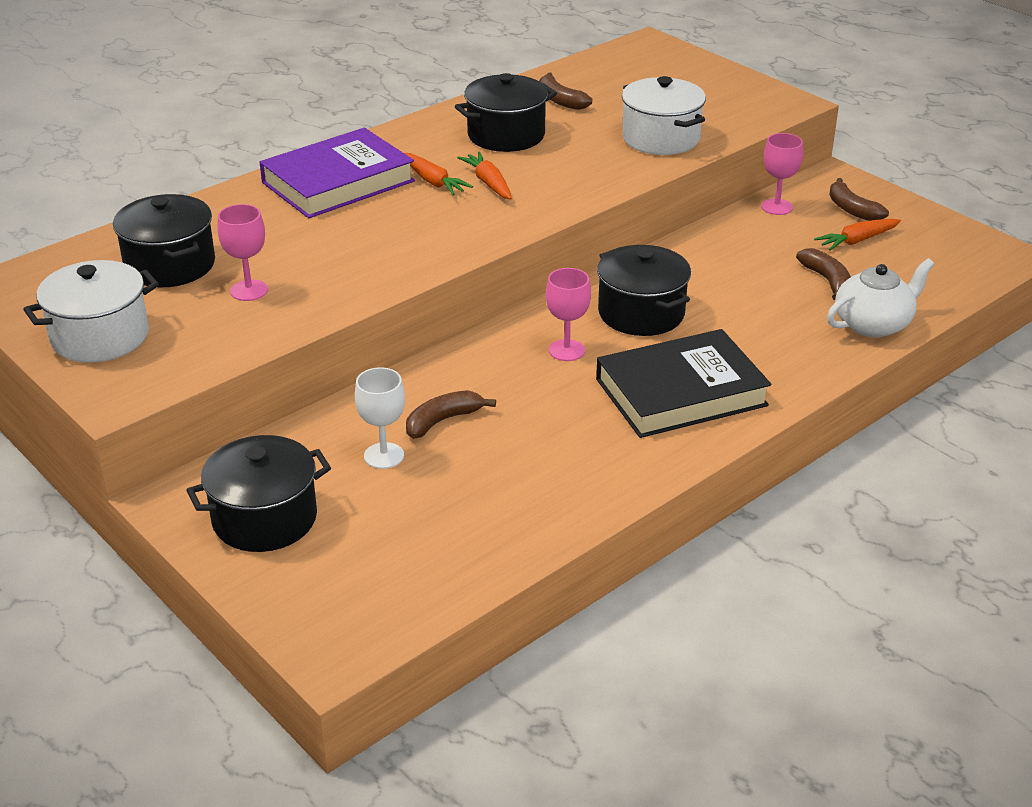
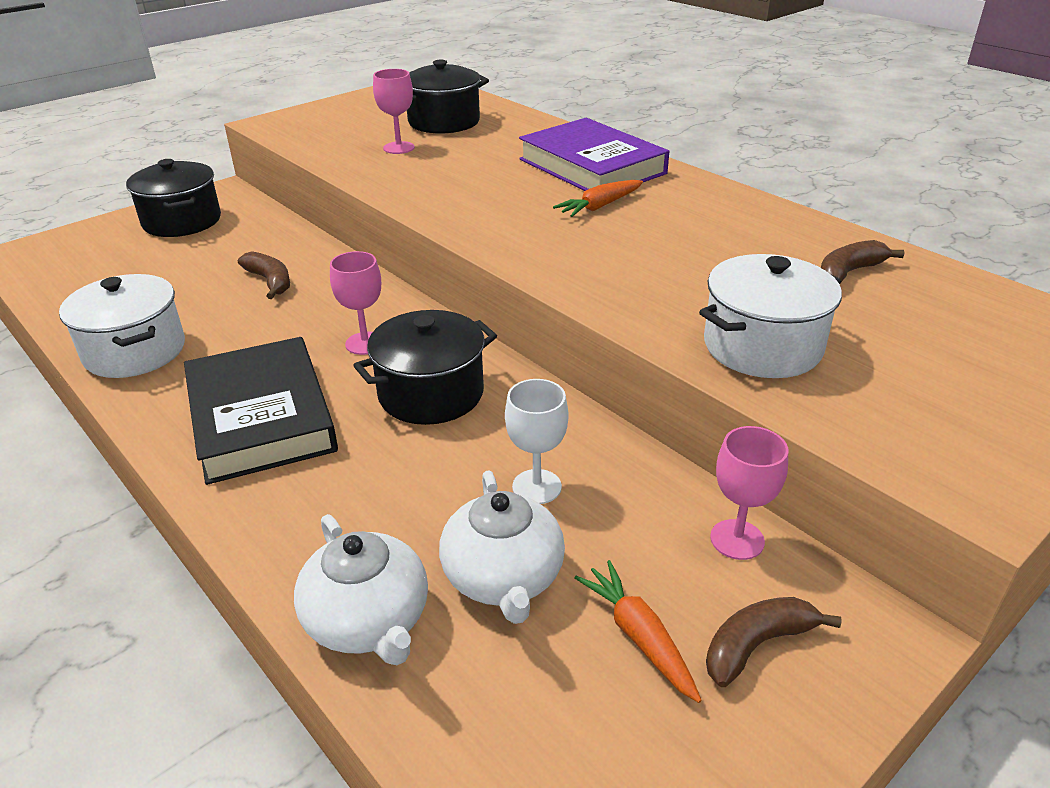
camera: 90 degrees right, 0 degrees up
(100, 337) = (347, 112): white pot -> white pot (135, 351)
(384, 456) = (233, 259): white goblet -> white goblet (536, 487)
(488, 183) = (601, 233): orange carrot -> none
(506, 135) = (726, 240): black pot -> none
(827, 280) = (504, 578): brown banana -> white teapot

